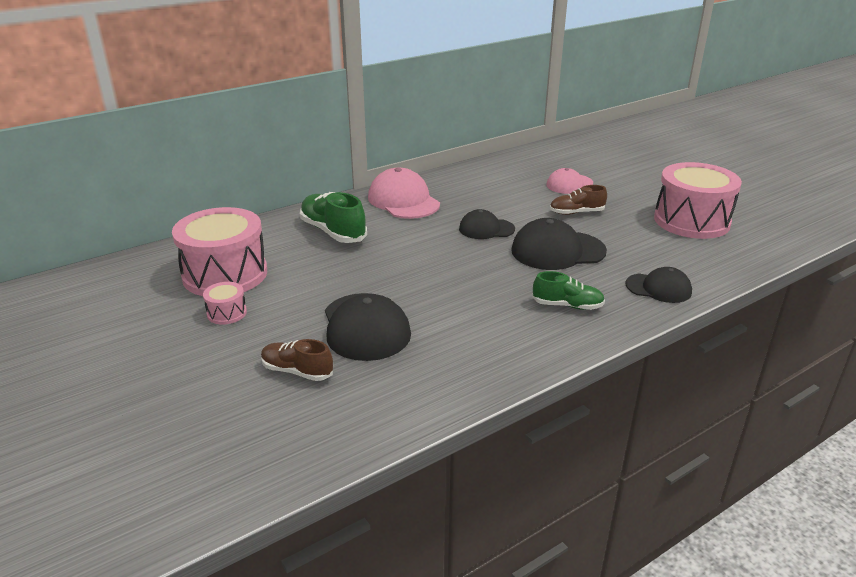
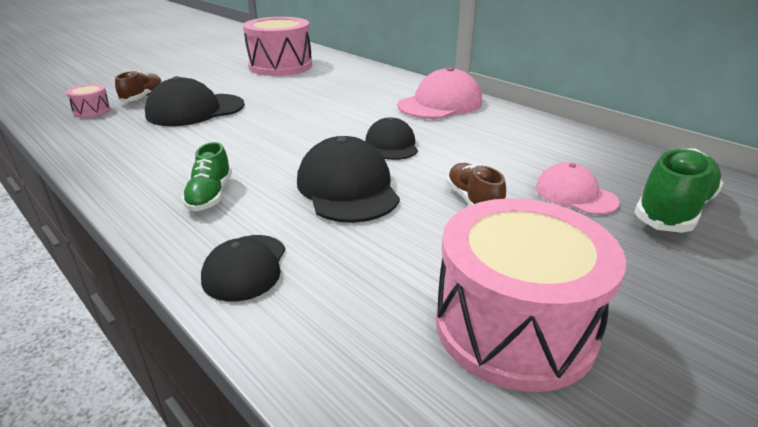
camera: 80 degrees right, 0 degrees up
(227, 313) = (226, 73): pink drum -> pink drum (92, 111)
(333, 232) = (358, 86): green shoe -> green shoe (673, 210)

